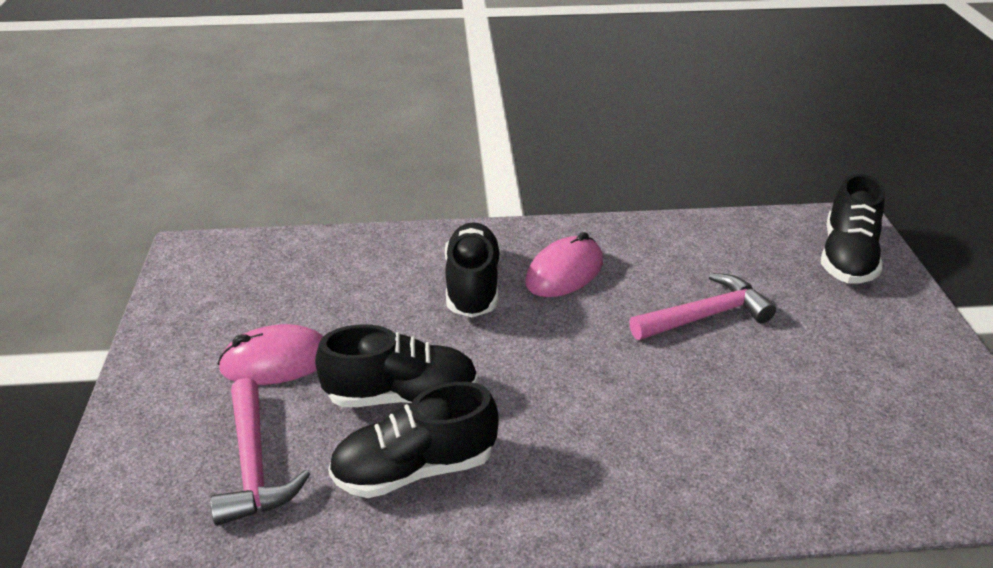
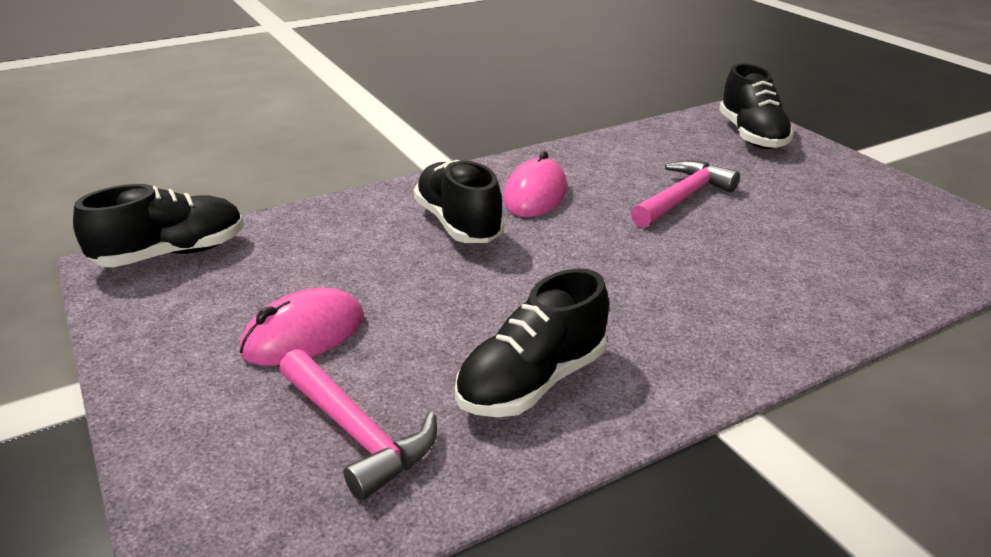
camera: 25 degrees left, 5 degrees down
(402, 395) = (465, 326): black shoe -> black shoe (171, 254)

